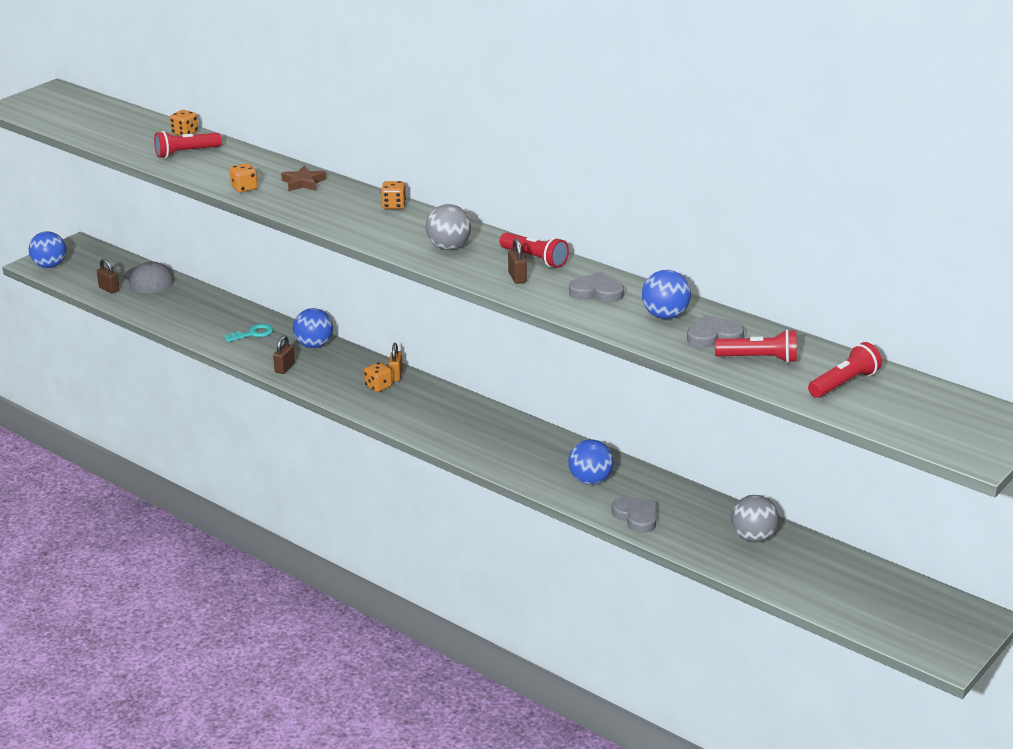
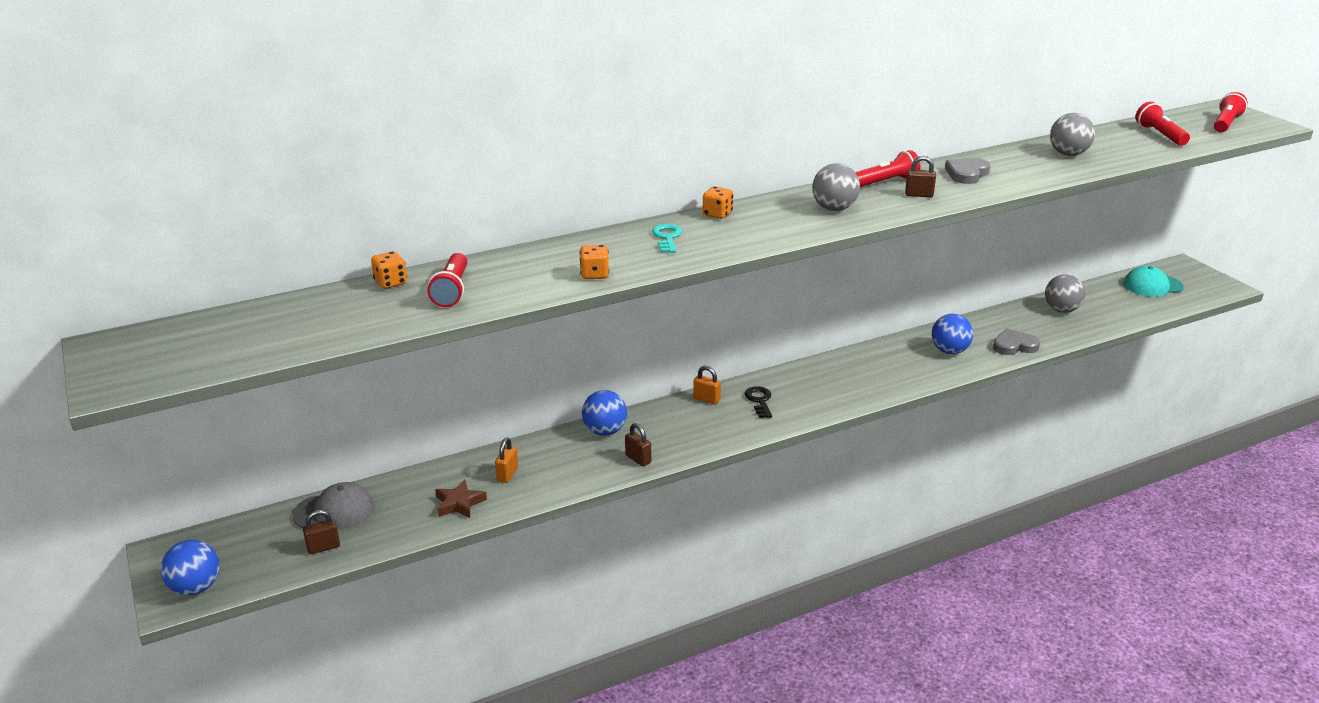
camera: 65 degrees left, 0 degrees up
(230, 324) = (507, 474): none -> orange padlock
(253, 334) = (544, 464): turquoise key -> turquoise key (667, 237)
(303, 183) = (614, 244): brown star -> brown star (459, 503)
(378, 386) = (720, 413): orange dice -> none
(413, 400) = (759, 401): none -> black key
(665, 315) = (1024, 161): blue ball -> none
(713, 336) = (1068, 154): grey heart -> grey ball
(759, 359) = (1112, 149): red flashlight -> red flashlight (1225, 123)
(889, 597) = (1152, 285): none -> turquoise cap

